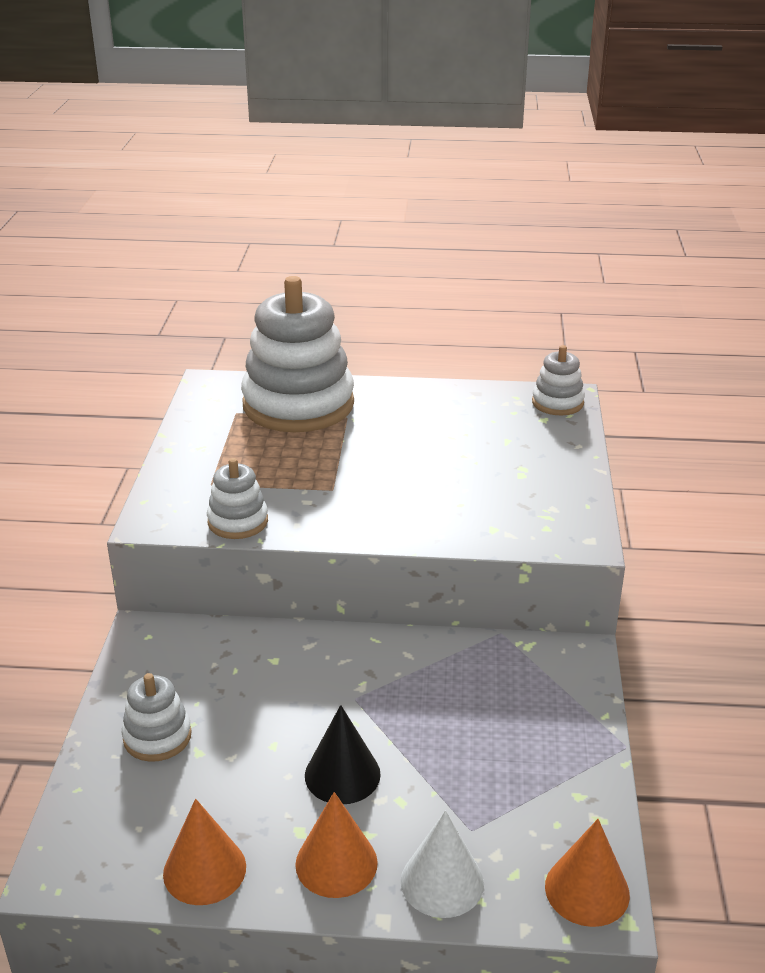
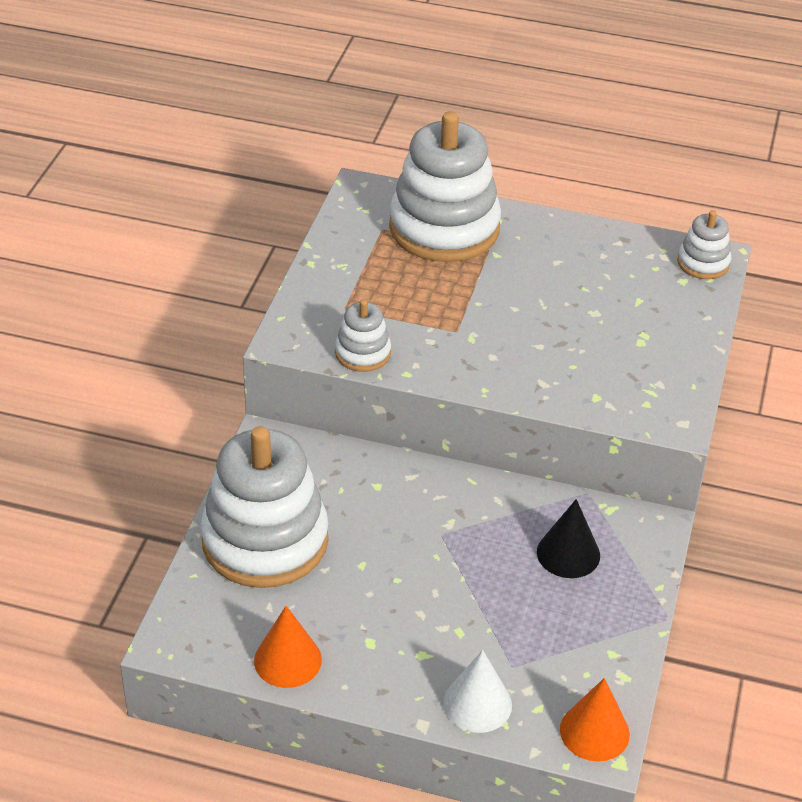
camera: 10 degrees right, 10 degrees up
(157, 737) = (265, 540): white stacking toy -> white stacking toy, size x2.15
(336, 863) = (394, 673): orange cone -> none
(342, 774) = (415, 600): black cone -> black cone (568, 553)

